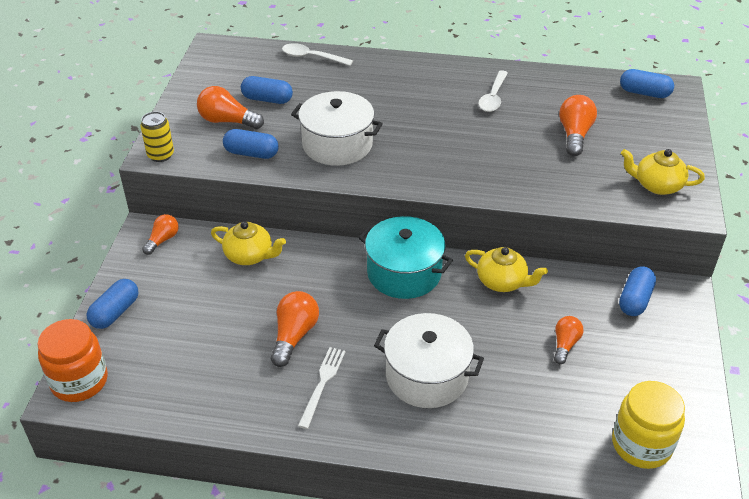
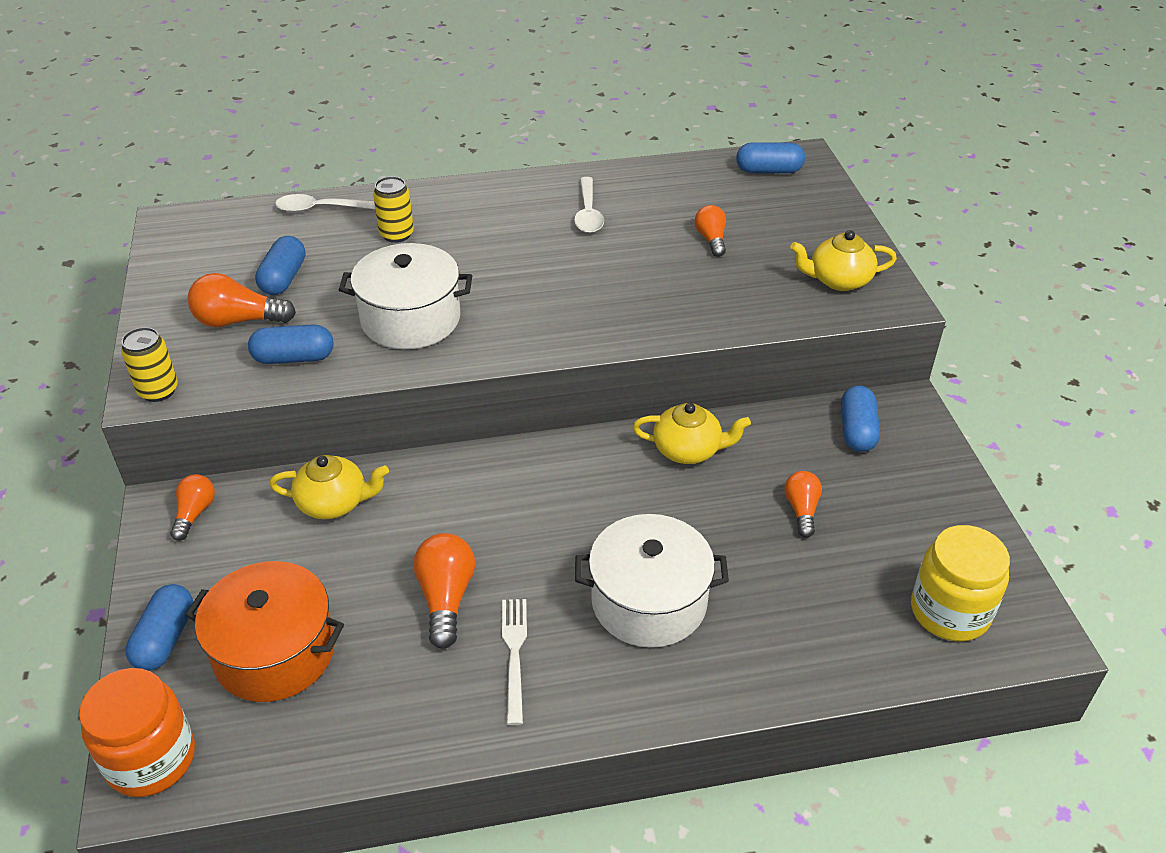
camera: 20 degrees left, 0 degrees up
(175, 339) = (275, 652): none -> orange pot
(267, 99) = (283, 278): blue capsule -> blue capsule turned 75 degrees counterclockwise
(353, 85) = (396, 234): none -> yellow can
(404, 273) = (557, 471): turquoise pot -> none
(574, 135) = (711, 239): orange light bulb -> orange light bulb, size x0.65

